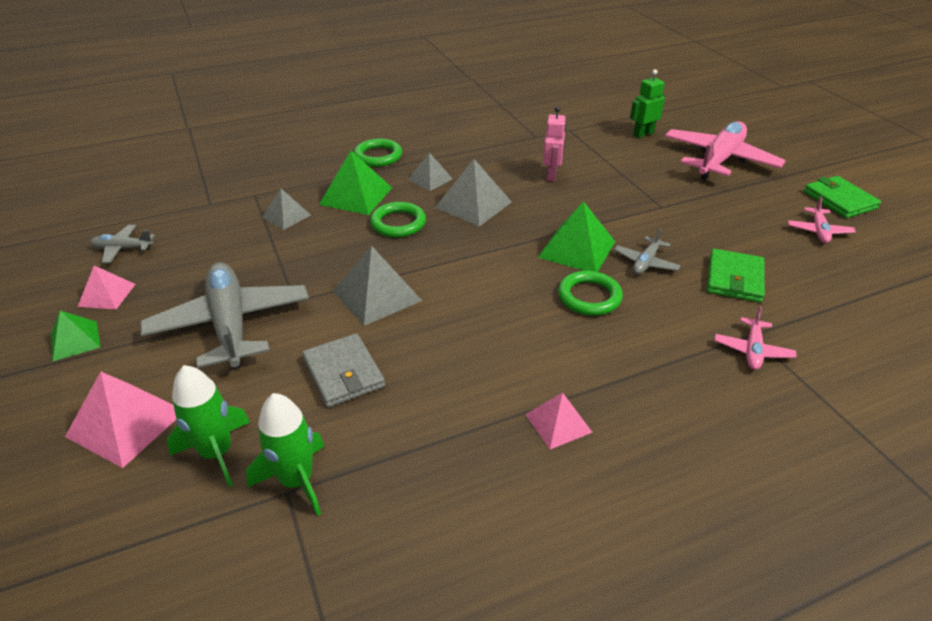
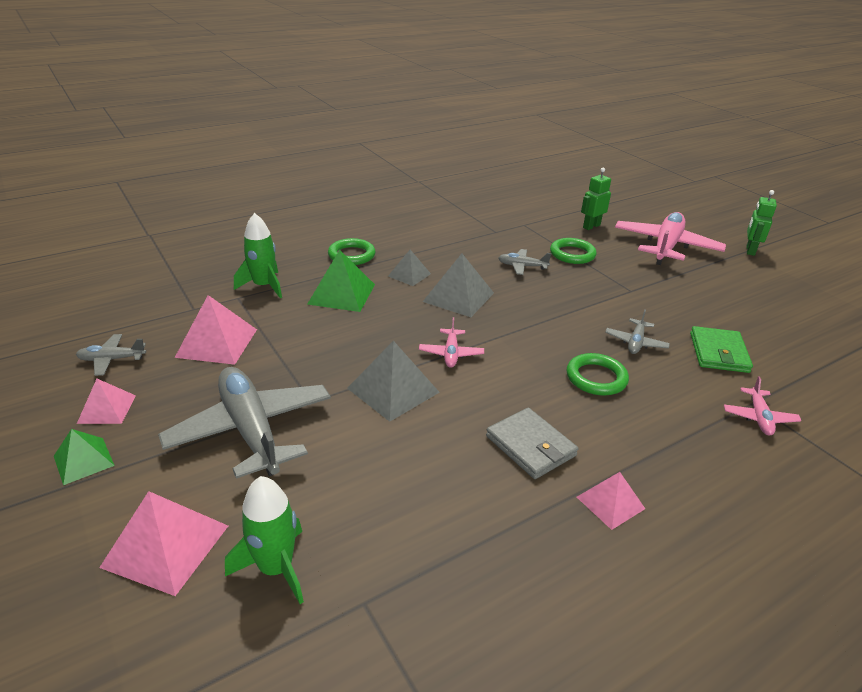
camera: 10 degrees left, 5 degrees down
(222, 238) = (217, 343): none -> pink pyramid
(286, 216) = (277, 317): grey pyramid -> none
(297, 480) = (370, 589): green rocket -> green rocket (264, 286)
(343, 373) = (384, 471): grey wallet -> grey wallet (530, 446)
(398, 223) = (392, 318): green ring -> green ring (572, 254)
(551, 175) = (522, 266): pink robot -> grey plane
(577, 249) = (569, 333): green pyramid -> none
(816, 168) = (750, 250): none -> green robot
(818, 231) = (773, 306): pink plane -> pink plane (451, 353)
(839, 200) = (779, 277): green wallet -> none

